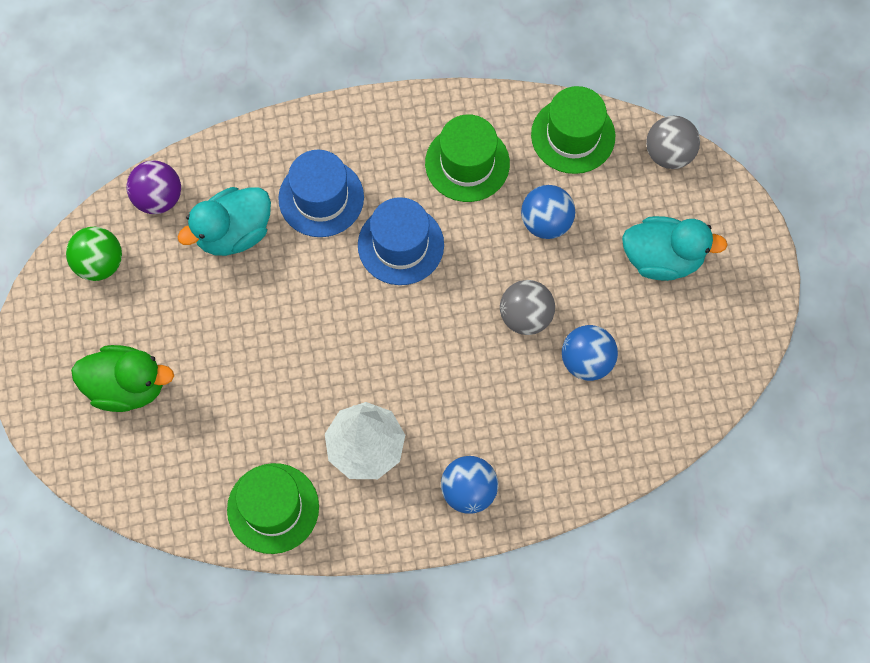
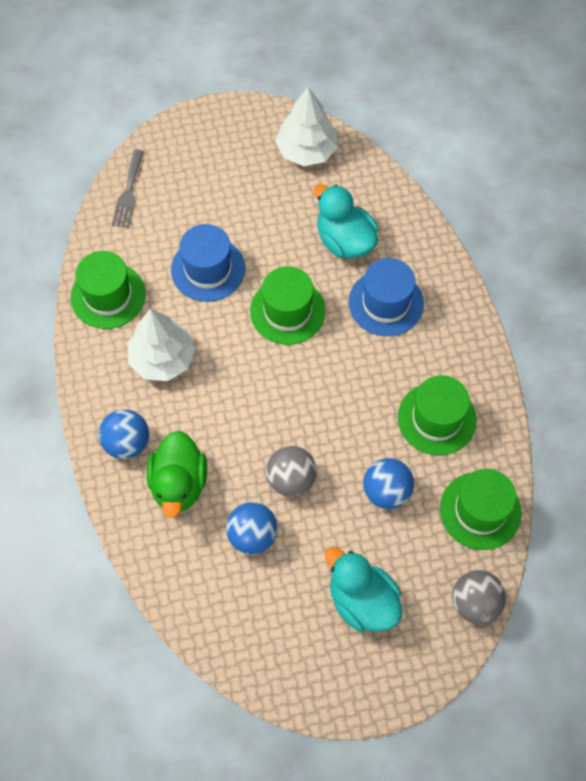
camera: 85 degrees right, 5 degrees down
(100, 263) = (307, 150): green ball -> white tree
(127, 386) = (204, 183): green duck -> green duck (179, 484)
(127, 479) = (128, 192): none -> grey fork
(158, 198) = (369, 183): purple ball -> none
(319, 303) = (287, 311): none -> green hat
(400, 245) = (349, 370): blue hat -> blue hat (208, 269)
(662, 258) = (362, 601): turquoise duck -> turquoise duck turned 135 degrees clockwise

